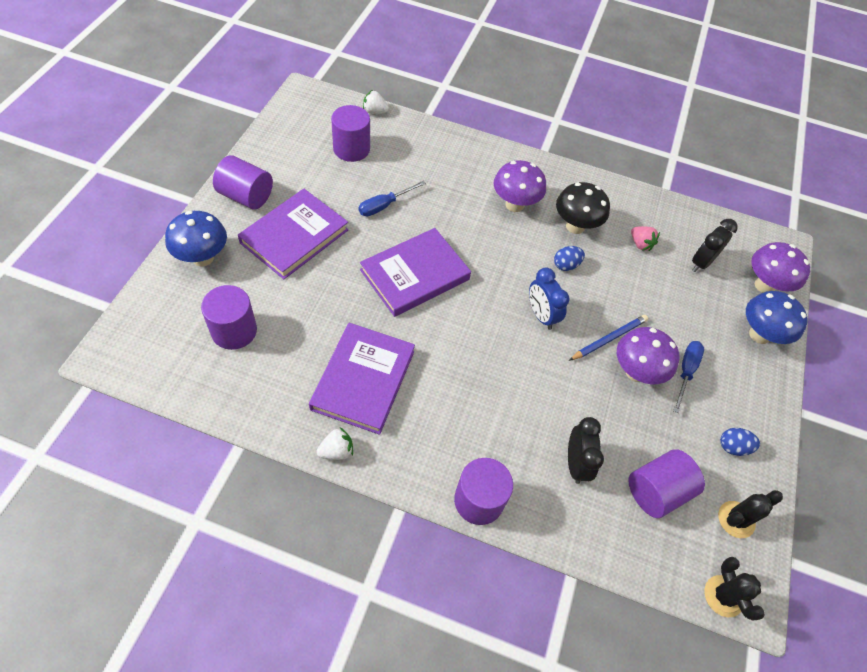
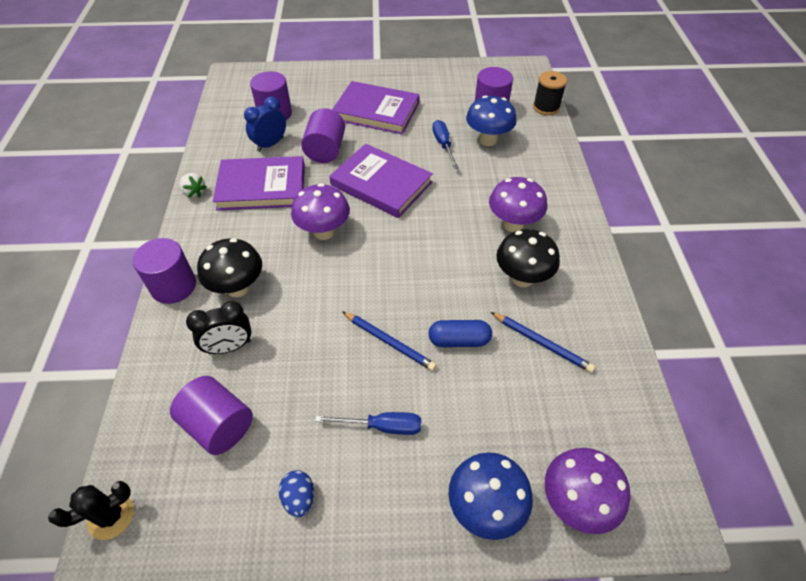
camera: 75 degrees right, 5 degrees down
(202, 258) = (328, 80): blue mushroom -> blue mushroom (488, 140)
(246, 196) = (397, 78): purple cylinder -> purple cylinder (325, 150)
(374, 111) = (546, 107): white strawberry -> black spool
(384, 205) = (443, 145): blue screwdriver -> blue screwdriver turned 45 degrees clockwise
(505, 439) = (238, 288): none -> black mushroom
(541, 315) = (387, 279): blue clock -> blue clock (270, 144)
(566, 265) = (463, 283): blue egg -> none
(622, 292) = (459, 340): none -> blue capsule
(636, 372) = (358, 376): purple mushroom -> purple mushroom (324, 232)
(640, 244) = (541, 343): pink strawberry -> blue pencil
(701, 262) = (560, 414): black clock -> none
(736, 519) = (204, 516): black cactus -> none

